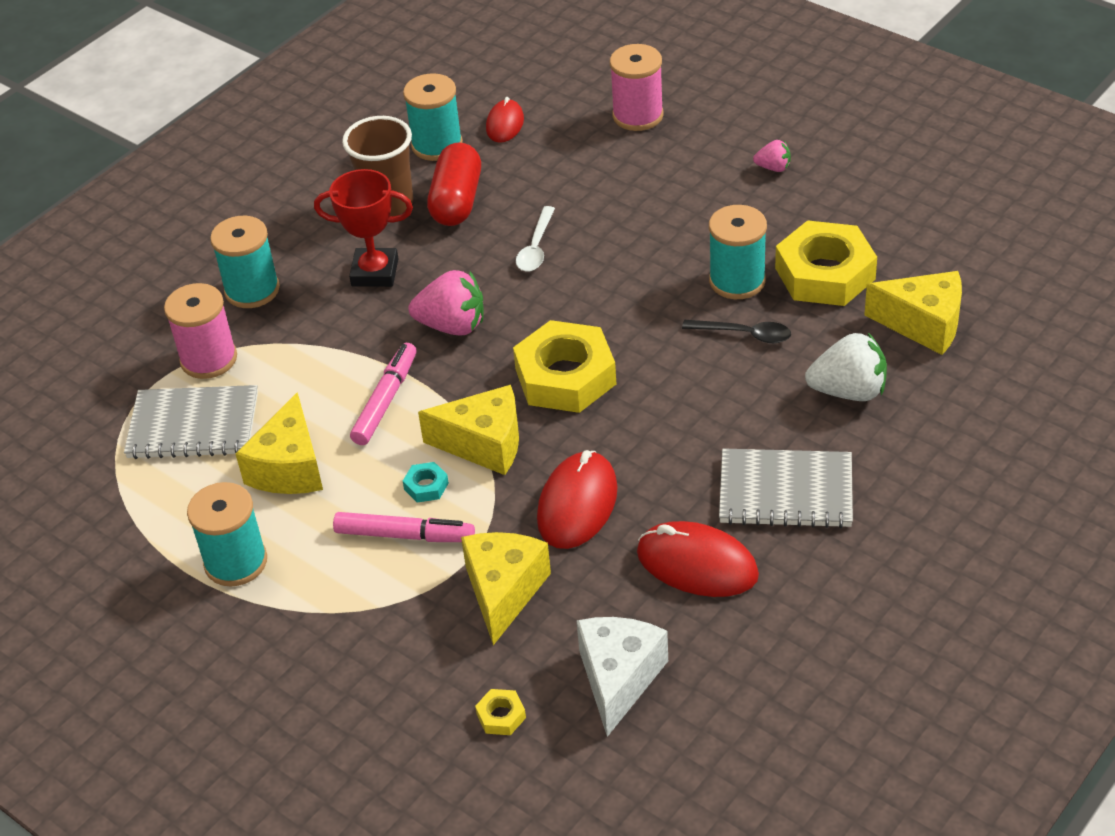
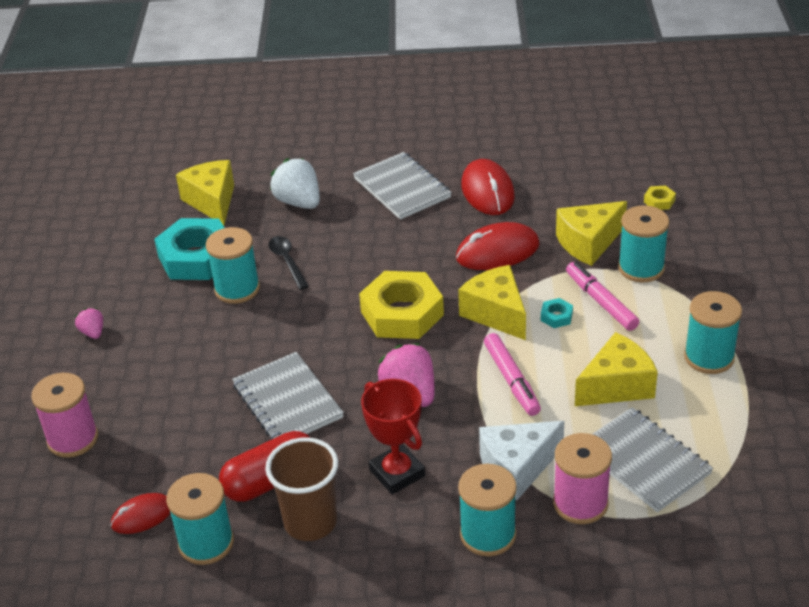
camera: 130 degrees left, 5 degrees down
(386, 400) = (511, 380): pink marker -> pink marker turned 90 degrees counterclockwise
(413, 607) = (641, 268): none -> turquoise spool
(536, 247) = (287, 401): white spoon -> grey notebook
(619, 678) = (588, 179): white cheese -> white cheese (517, 468)
(825, 273) = (196, 257): yellow nut -> turquoise nut

